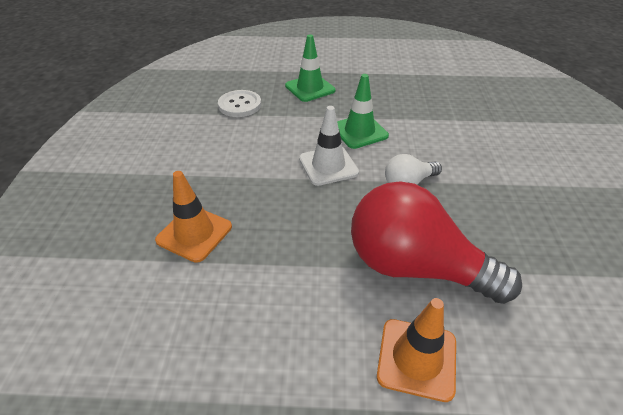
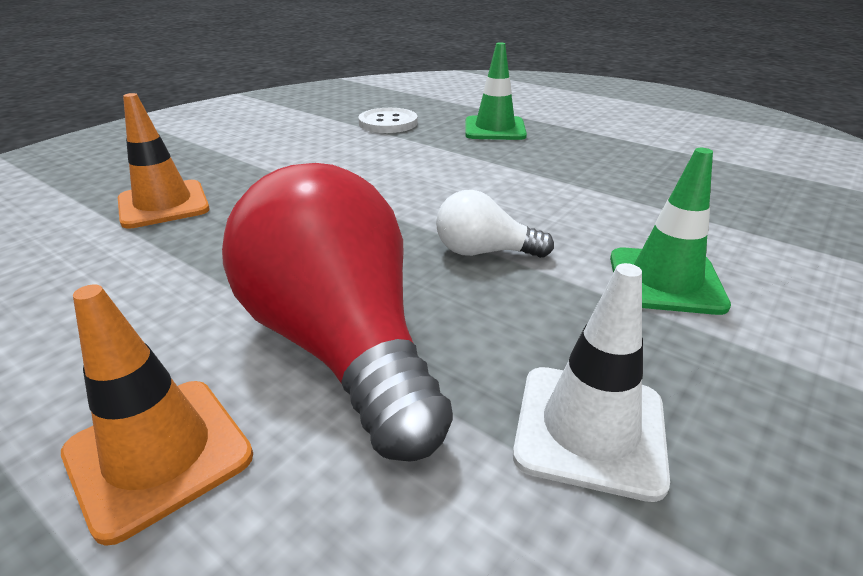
camera: 35 degrees right, 10 degrees down
(328, 166) = (401, 199): white traffic cone -> white traffic cone (589, 429)
(359, 131) = (497, 181): green traffic cone -> green traffic cone (665, 281)

